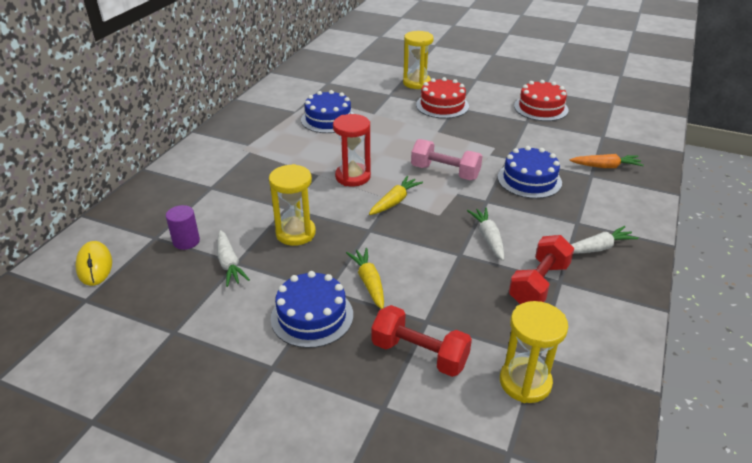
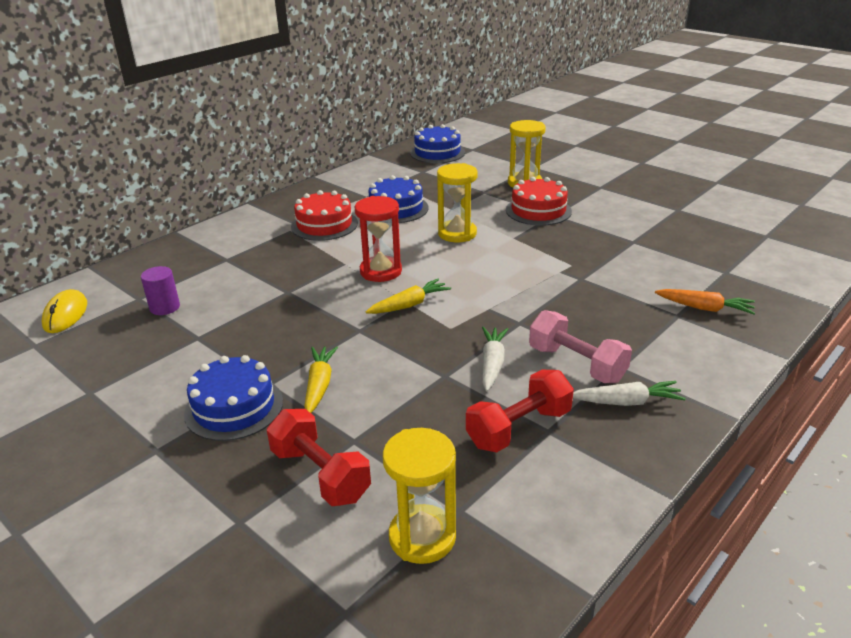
camera: 20 degrees right, 5 degrees down
(229, 263) = (190, 337): white carrot -> none
(295, 233) = (278, 319): yellow hourglass -> yellow hourglass (457, 234)
(445, 172) = (490, 283): pink dumbbell -> pink dumbbell (576, 364)
(529, 180) = (590, 308): blue cake -> blue cake (437, 152)
(541, 108) = (662, 229): red cake -> red cake (324, 225)

